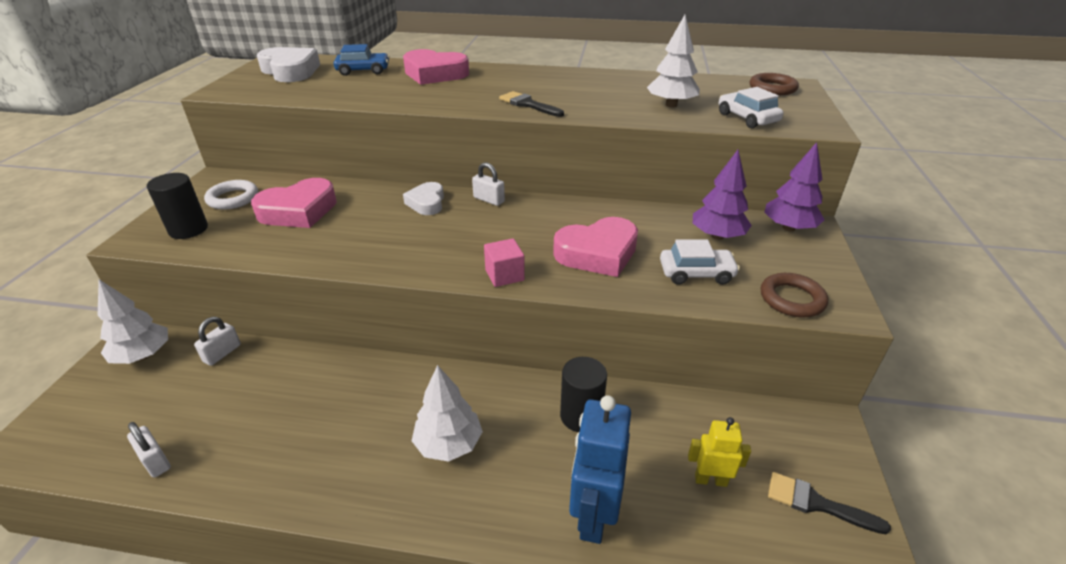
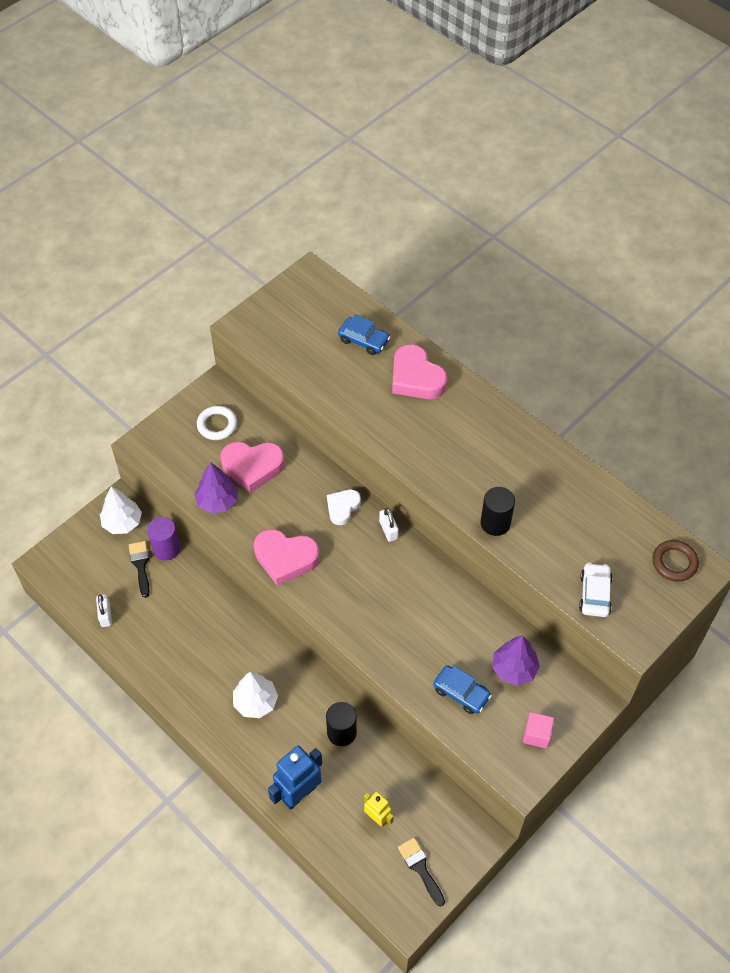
camera: 35 degrees right, 20 degrees up
(188, 229) = (176, 450): black cylinder -> black cylinder (495, 523)
(222, 353) = (166, 549): white padlock -> purple cylinder
(290, 71) = (308, 310): white heart -> none
(504, 275) = (340, 618): pink cube -> pink cube (537, 734)
(528, 104) = (448, 476): black brush -> black brush (140, 565)
(597, 253) = (415, 634): pink heart -> pink heart (285, 558)
(671, 105) = (557, 540): white tree -> none
(696, 273) = (461, 693): white car -> blue car
(789, 228) = (576, 693): purple tree -> purple tree (217, 501)
(792, 299) = (498, 751): brown ring -> none

